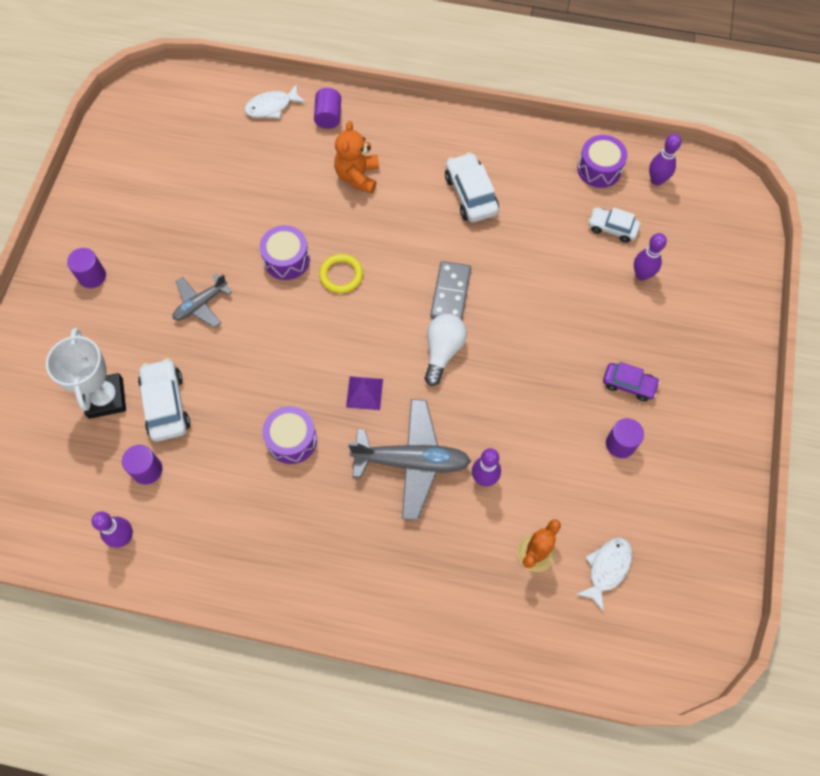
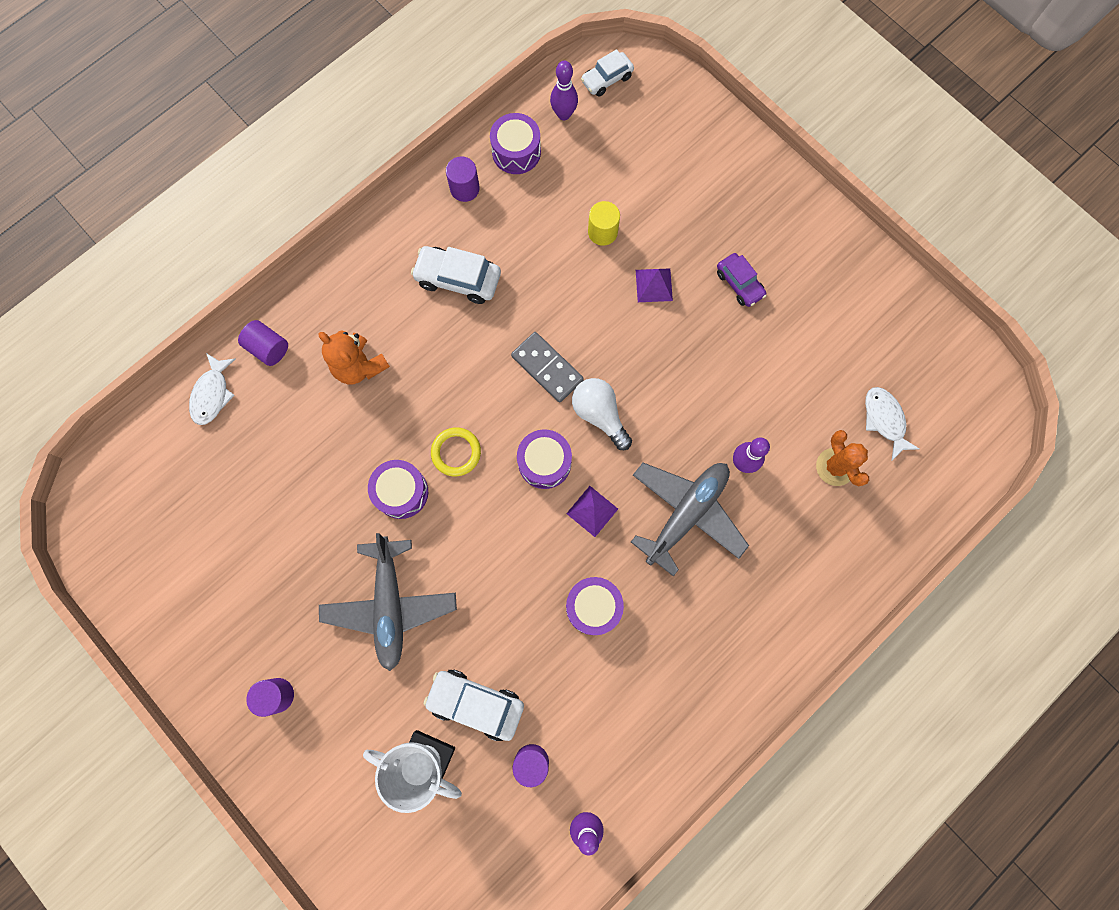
camera: 55 degrees left, 10 degrees up
(201, 304) = (390, 605): grey plane -> grey plane, size x1.71
(377, 337) = (544, 462): none -> purple drum
(575, 324) = (654, 285): none -> purple pyramid
(587, 263) = (602, 232): none -> yellow cylinder
(612, 228) = (583, 186): white car -> white car (606, 79)
(620, 444) = (787, 330): purple cylinder -> purple cylinder (464, 188)
(628, 384) = (739, 284): purple car -> purple car turned 90 degrees clockwise
(641, 275) = (646, 196): purple bowling pin -> none

